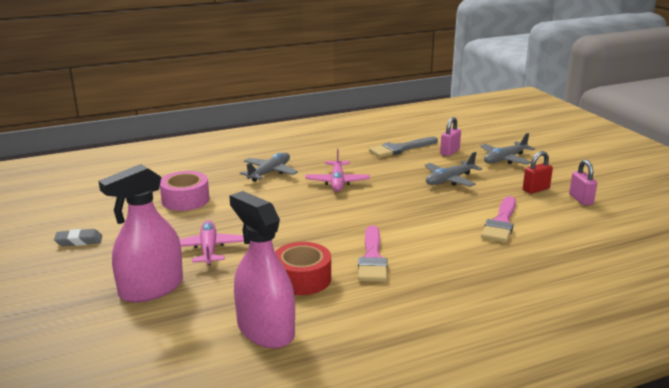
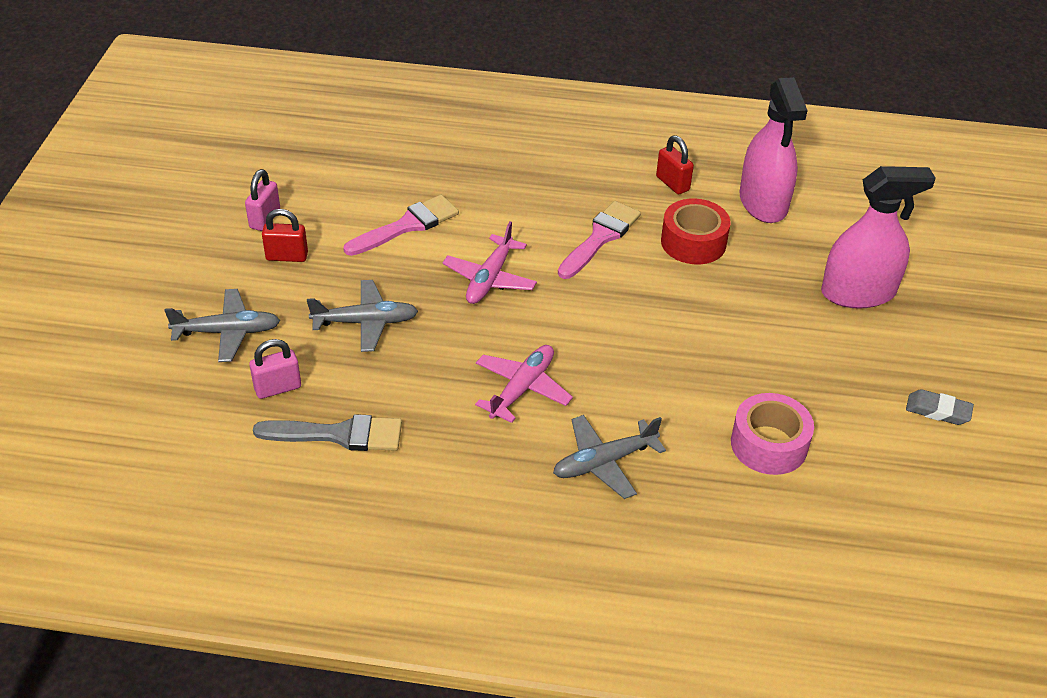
camera: 150 degrees left, 20 degrees up
(209, 249) = (774, 326): pink plane -> pink plane (489, 279)
(357, 317) = (672, 183): none -> red padlock

